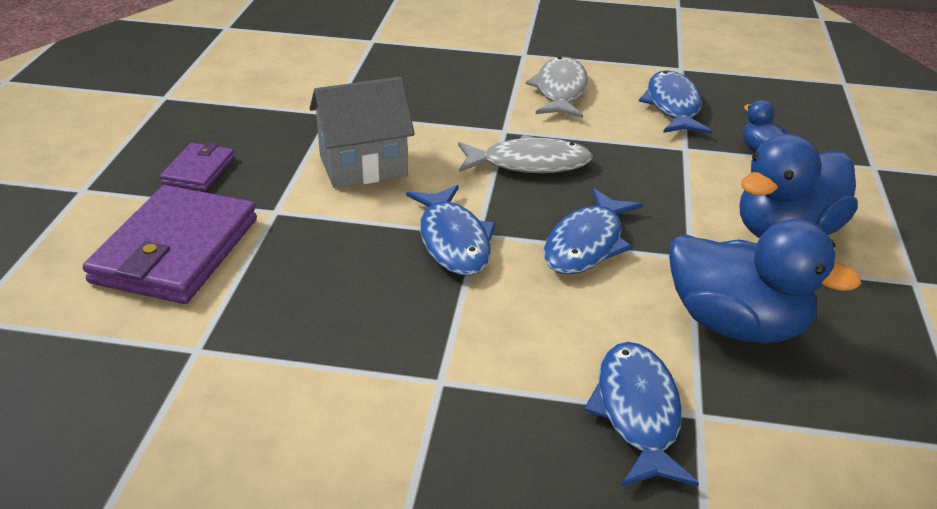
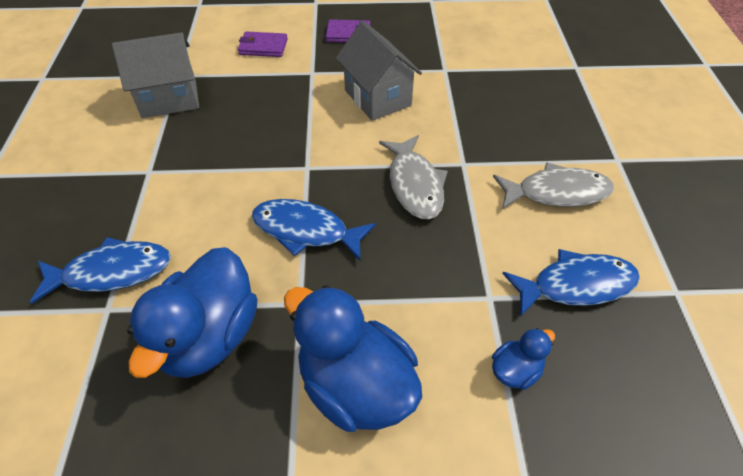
camera: 80 degrees right, 15 degrees up
(176, 251) = (263, 47): purple wallet -> purple wallet, size x0.50
(262, 359) = (169, 99): none -> grey house
(453, 241) = (294, 156): blue fish -> none

